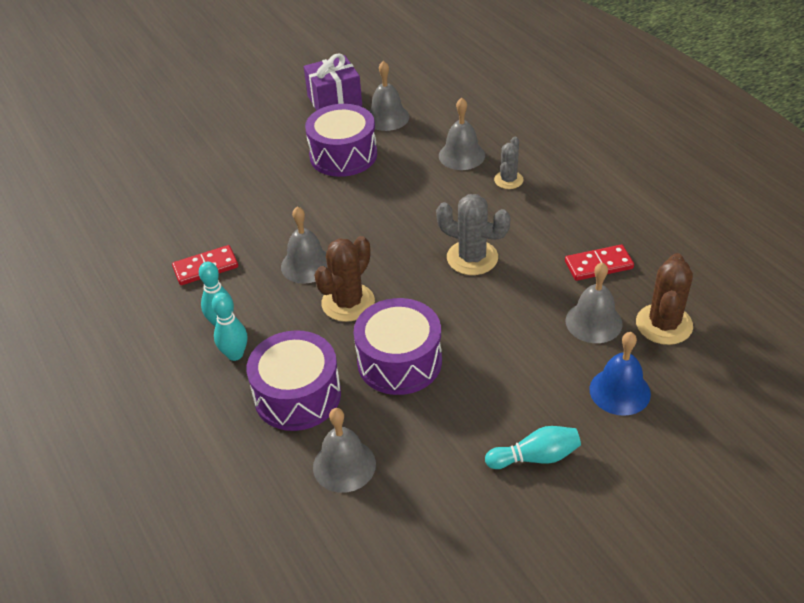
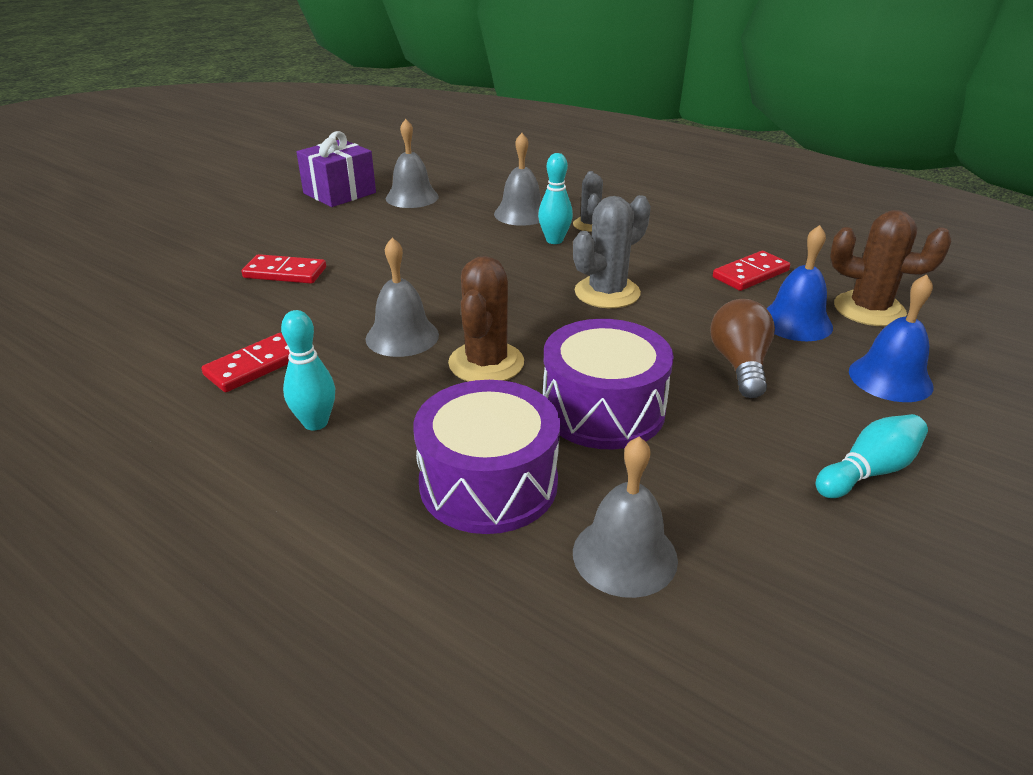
camera: 25 degrees left, 10 degrees down
(235, 354) = (358, 455): turquoise bowling pin -> turquoise bowling pin (554, 240)
(258, 184) = (285, 273): none -> red domino
(343, 155) = (381, 233): purple drum -> none
(472, 258) = (607, 293): grey cactus -> grey cactus turned 45 degrees counterclockwise
(519, 350) = (740, 365): none -> brown light bulb
(593, 322) = (795, 322): grey bell -> blue bell
(664, 324) = (869, 309): brown cactus -> brown cactus turned 60 degrees counterclockwise

